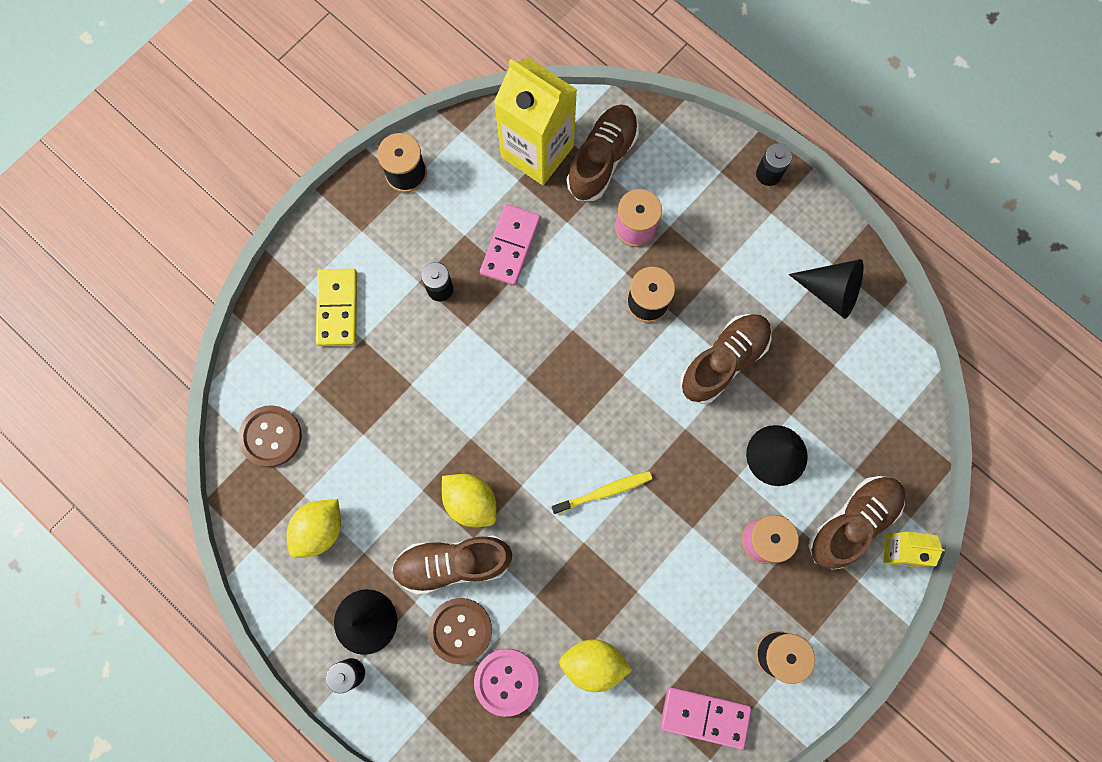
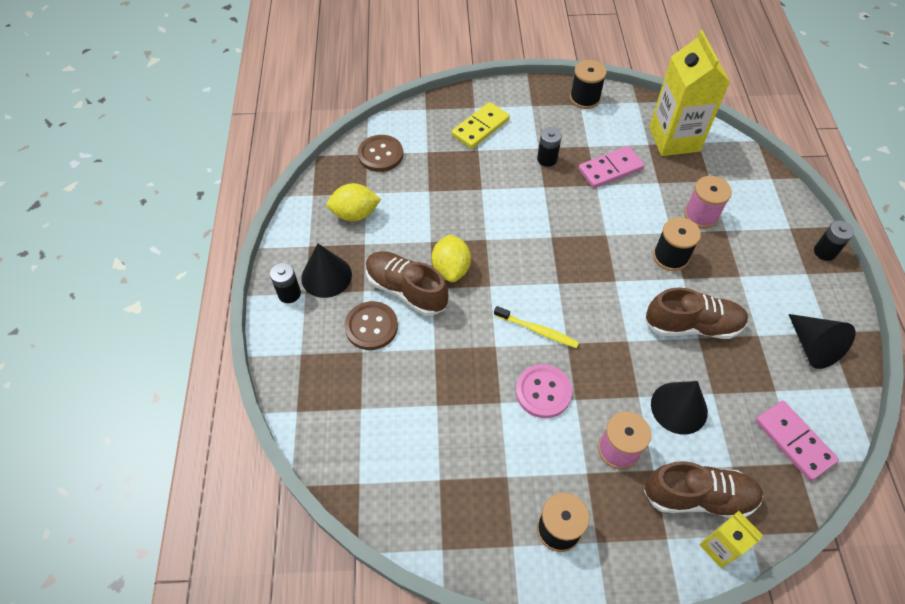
camera: 45 degrees right, 20 degrees down
(506, 681) = (366, 377): pink button -> pink button (543, 392)
(593, 663) = (429, 417): yellow lemon -> none
(602, 159) = (712, 169): brown shoe -> none
(704, 717) = (466, 518): pink domino -> pink domino (794, 441)

